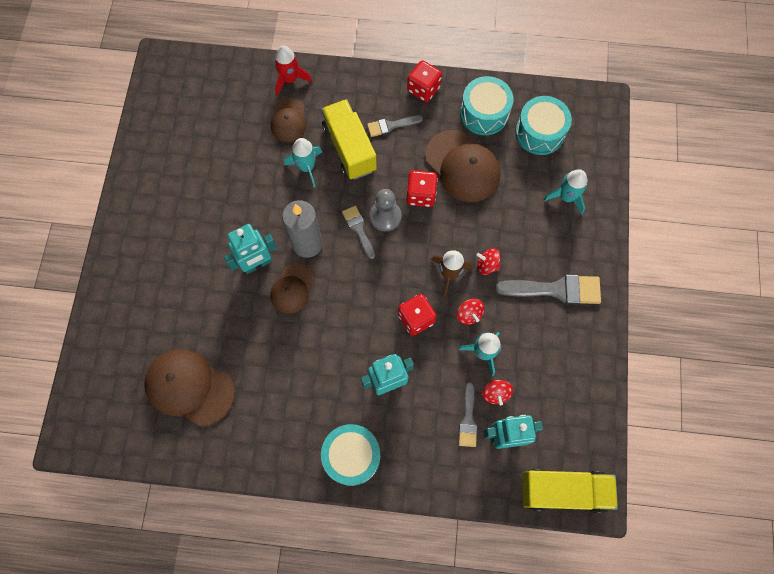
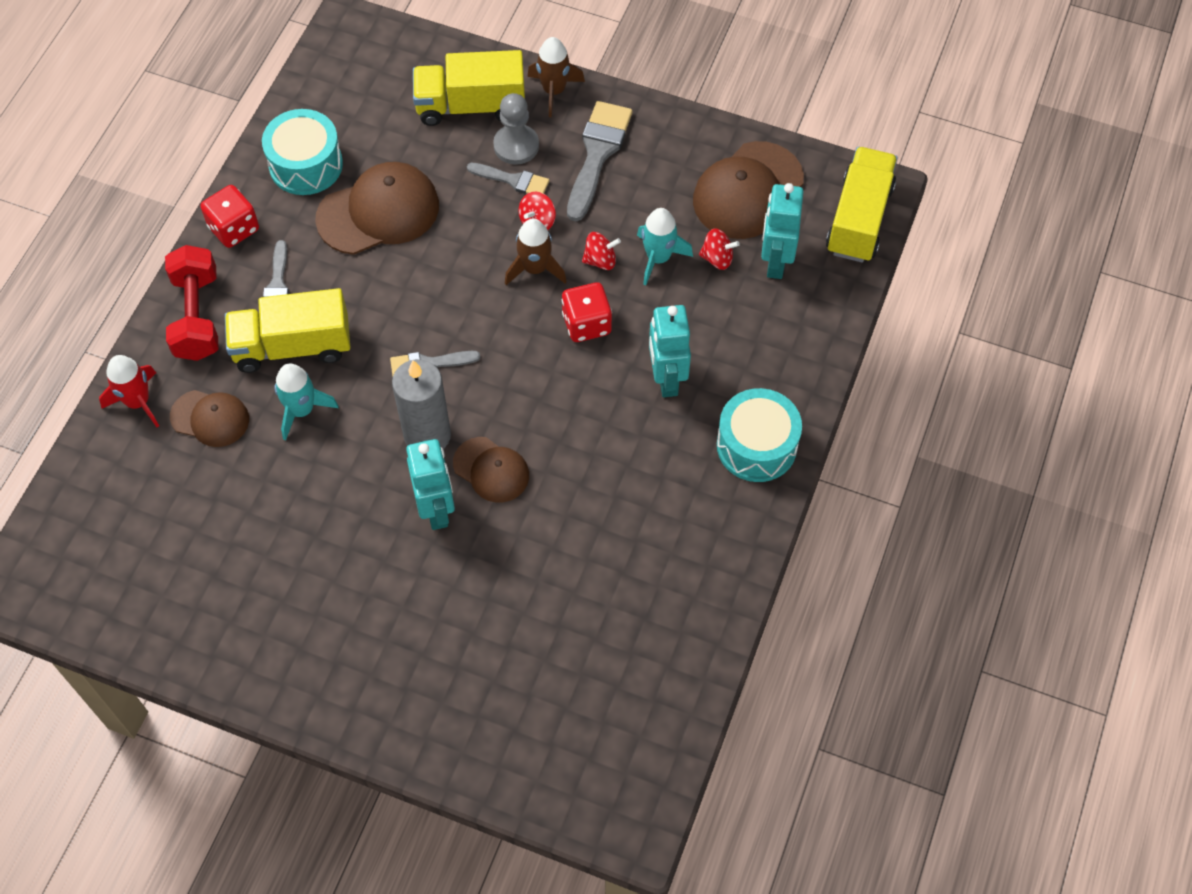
camera: 75 degrees left, 10 degrees down
(189, 387) = (601, 639): brown cap -> brown cap (747, 191)
(355, 90) = (197, 316): none -> red dumbbell
(385, 216) = (420, 325): grey pawn -> grey pawn (516, 146)
(421, 195) = (403, 273): red dice -> none
(468, 419) = (743, 298): grey brush -> grey brush (513, 180)
(539, 133) = (363, 108): turquoise drum -> none
(566, 197) = (471, 106): turquoise rocket -> yellow truck
(599, 246) = (554, 91): none -> brown rocket

